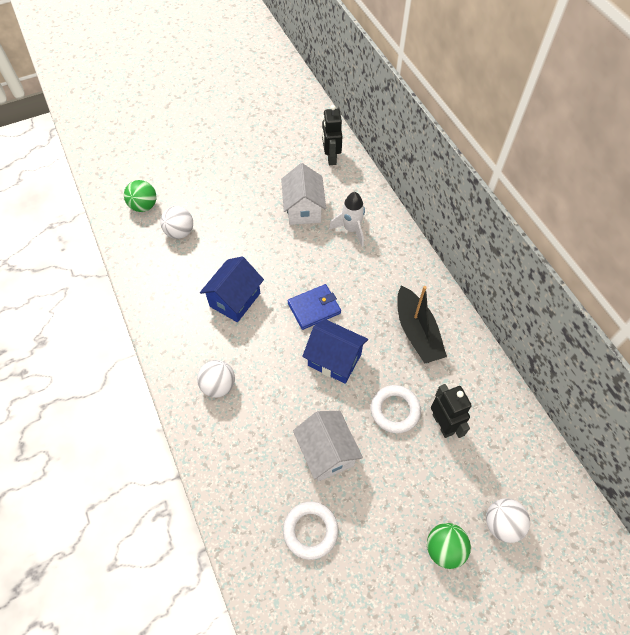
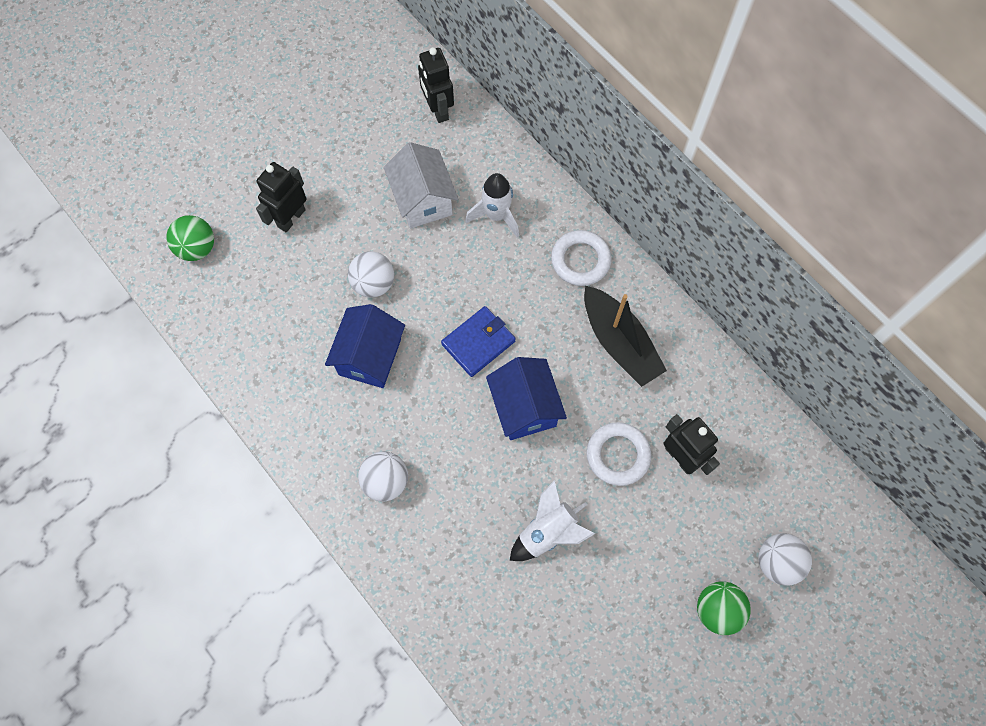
camera: 15 degrees left, 10 degrees up
(180, 232) = (262, 276): white ball -> white ball (373, 283)
(211, 201) = (291, 218): none -> black robot
(310, 531) = (555, 633): white ring -> white ring (580, 260)
(326, 453) = (548, 532): white house -> white rocket
(334, 360) = (524, 407): blue house -> blue house turned 60 degrees clockwise

